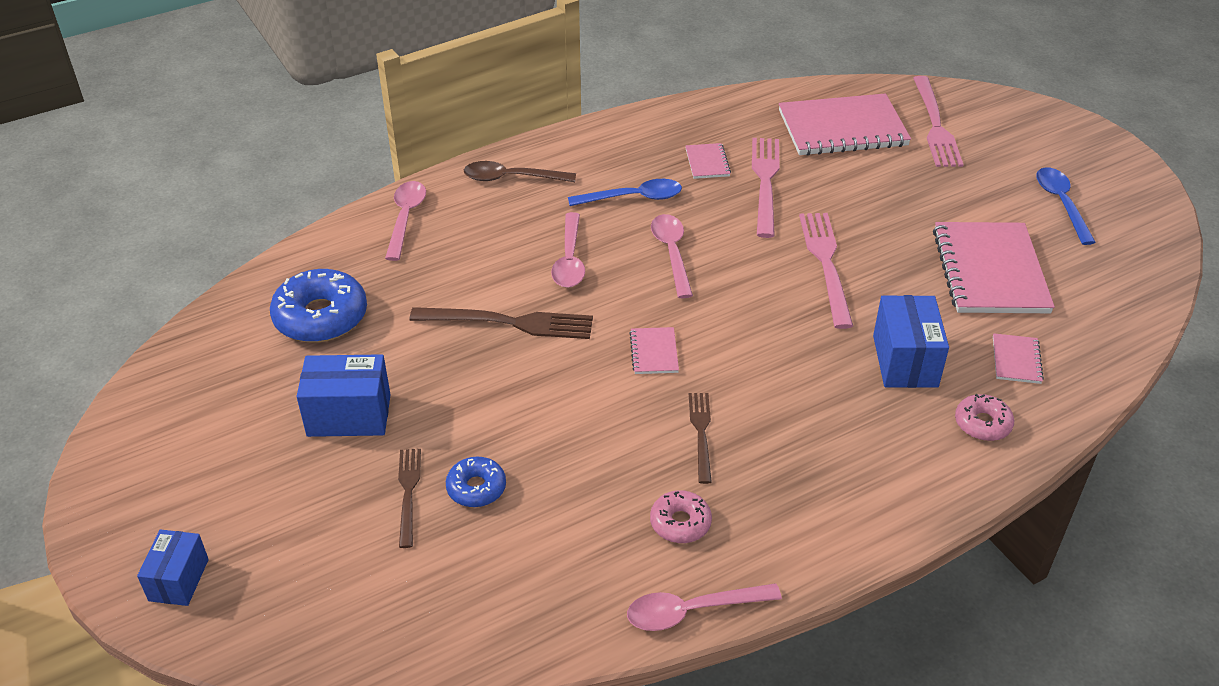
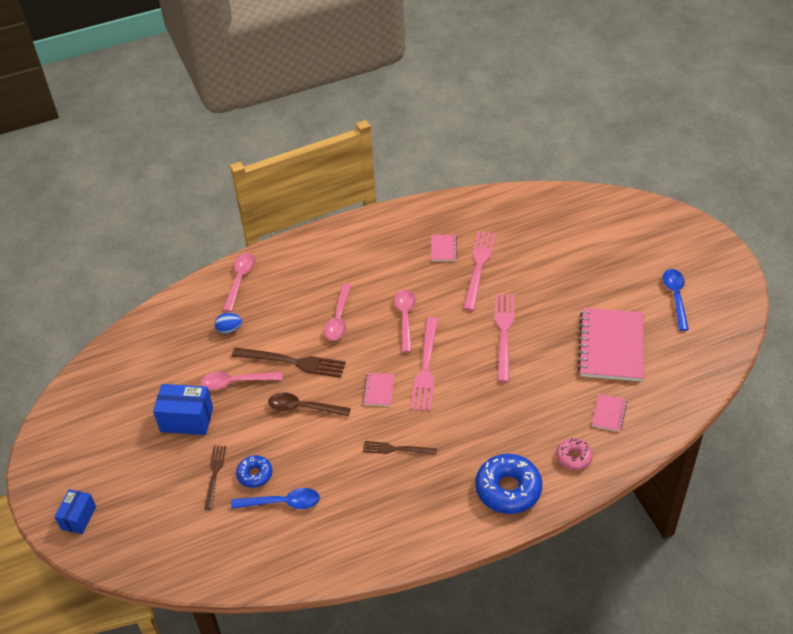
camera: 10 degrees right, 5 degrees up
(321, 317) = (178, 349): blue donut -> blue donut (508, 489)
(399, 284) = (229, 329): none -> blue egg
(511, 178) = (312, 253): brown spoon -> brown spoon (303, 408)
(633, 198) = (389, 274): blue spoon -> blue spoon (282, 503)
(680, 523) = (371, 508): pink donut -> none
(692, 611) = (366, 564): pink spoon -> pink spoon (236, 382)
(701, 433) = (396, 449): brown fork -> brown fork turned 90 degrees counterclockwise
(842, 128) = (541, 226): pink notebook -> none
(905, 361) = (536, 409): blue box -> none
(935, 125) = (607, 228): pink fork -> pink fork (426, 367)

